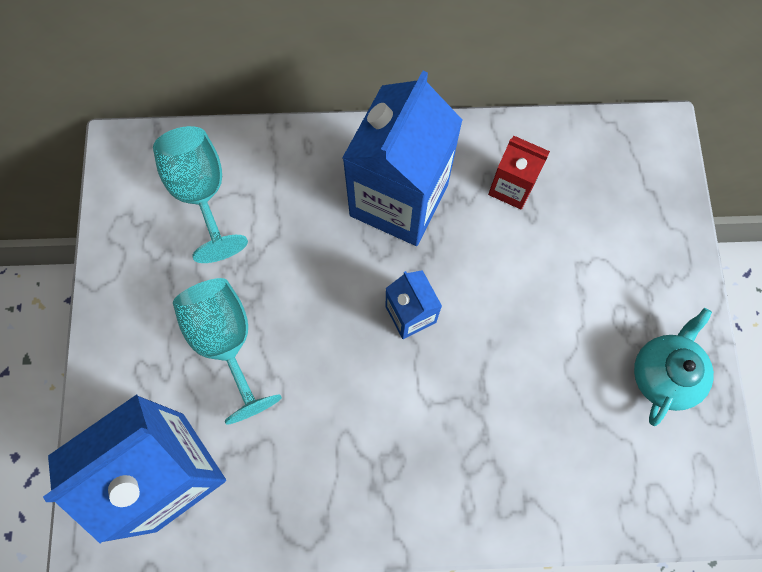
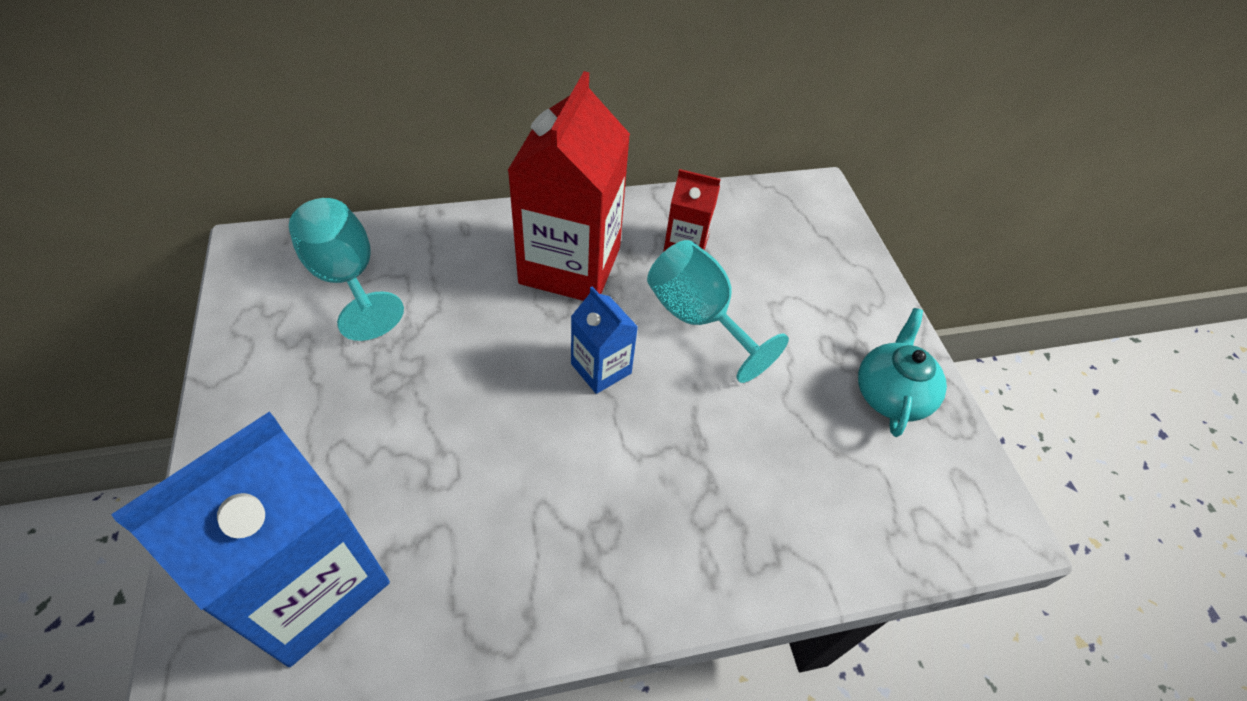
camera: 15 degrees left, 20 degrees down
(226, 341) = (382, 421): turquoise goblet -> turquoise goblet (698, 318)
(399, 200) = (570, 265): blue carton -> red carton

